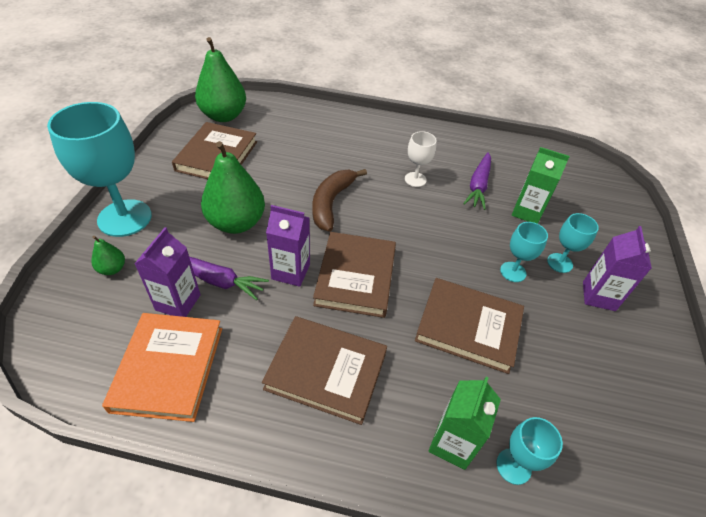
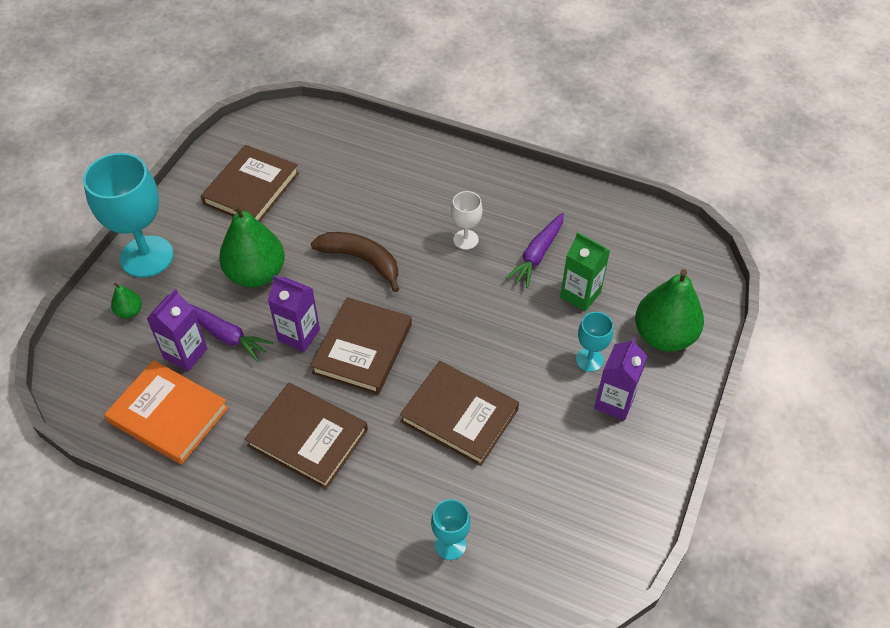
camera: 15 degrees right, 5 degrees up
(168, 368) = (168, 415): orange book -> orange book turned 75 degrees counterclockwise
(223, 116) = (269, 133): green pear -> green pear (663, 336)
(331, 203) = (362, 260): brown banana -> brown banana turned 90 degrees clockwise
(452, 443) = (402, 517): green carton -> none
(513, 272) = (532, 363): turquoise goblet -> none

